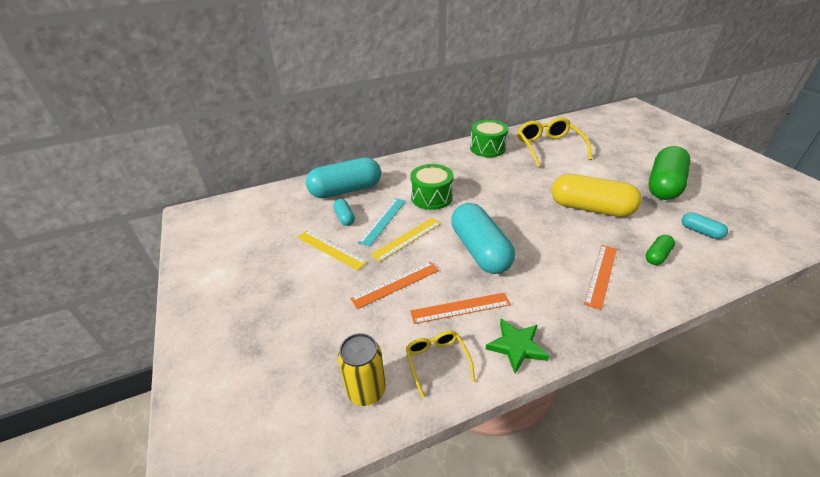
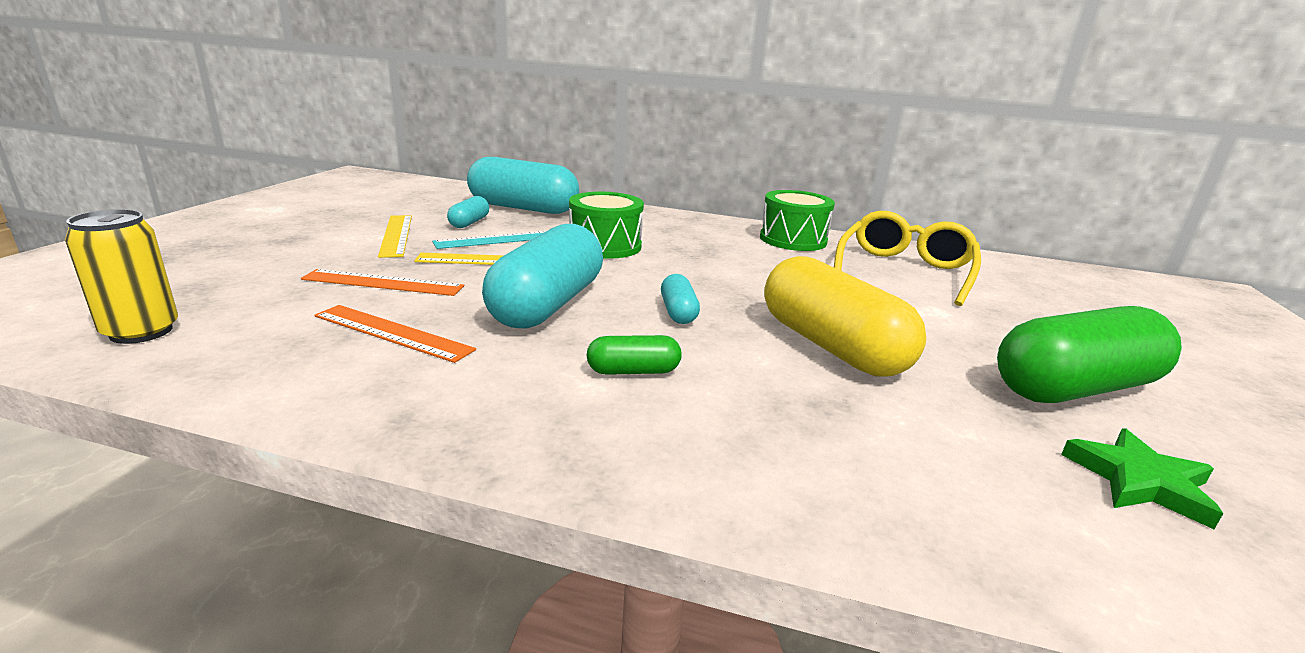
camera: 35 degrees right, 15 degrees down
(437, 361) = (251, 354): yellow glasses -> none
(516, 346) = (357, 399): green star -> green star (1139, 481)
(601, 275) = (667, 411): orange ruler -> none
(657, 255) = (839, 449): green capsule -> green capsule (633, 371)
(700, 231) = (1033, 476): turquoise capsule -> turquoise capsule (678, 312)

